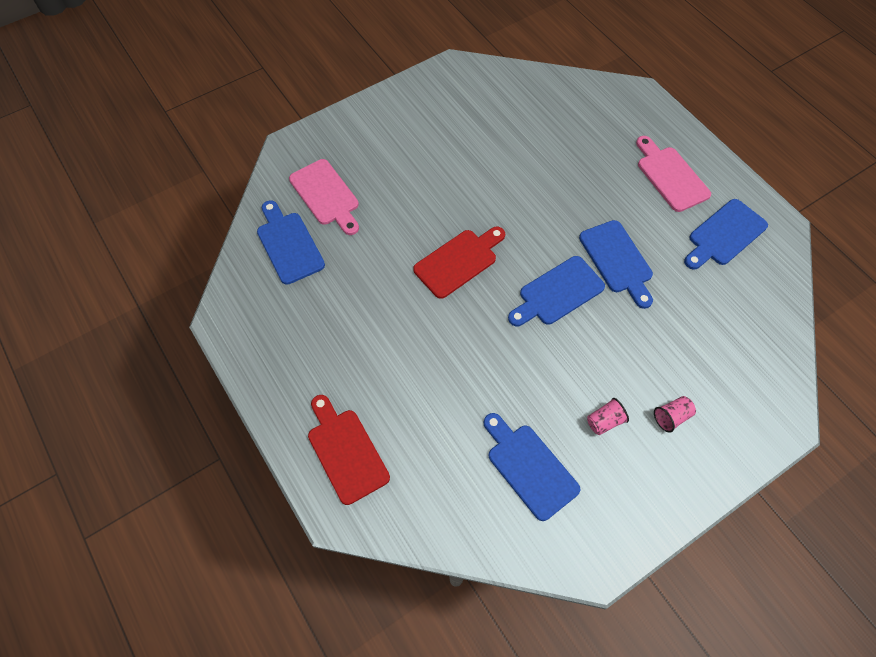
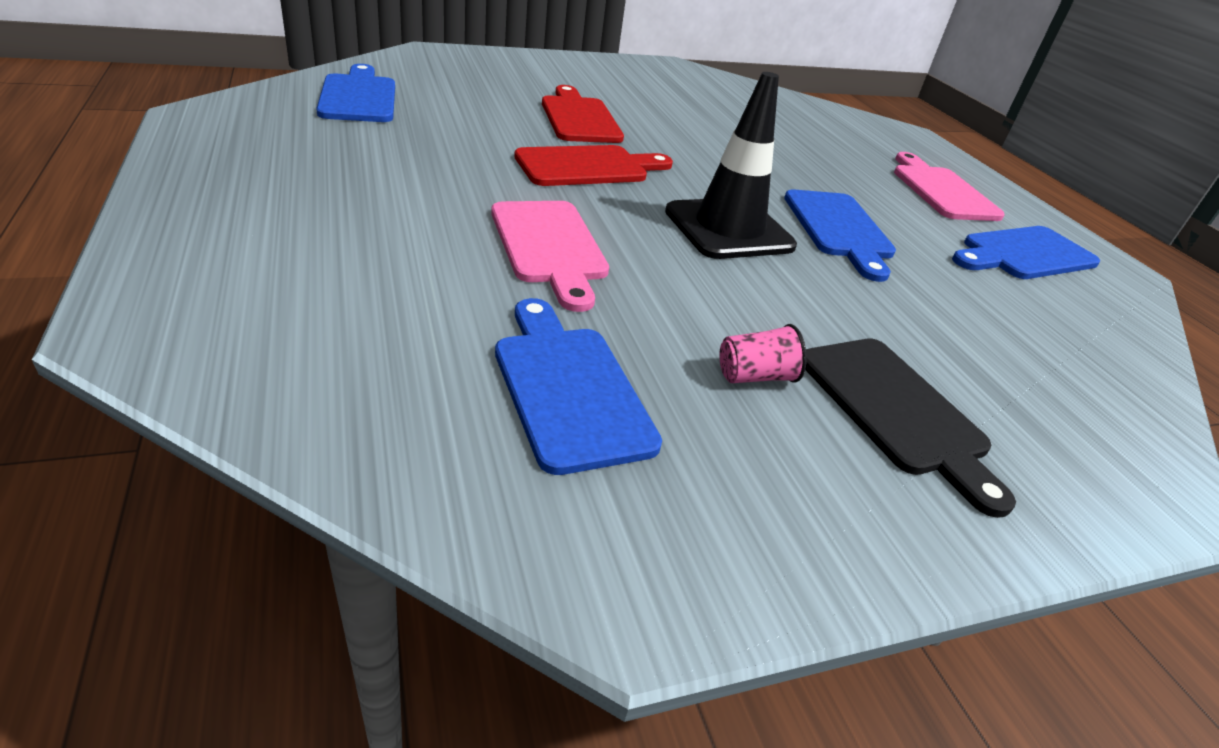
camera: 10 degrees right, 25 degrees down
(326, 195) = (445, 84): pink cutting board -> pink cutting board (550, 246)
(345, 451) = (235, 268): red cutting board -> red cutting board (579, 118)
(558, 293) = (728, 229): blue cutting board -> black traffic cone
(671, 417) = (897, 411): pink cup -> black cutting board

